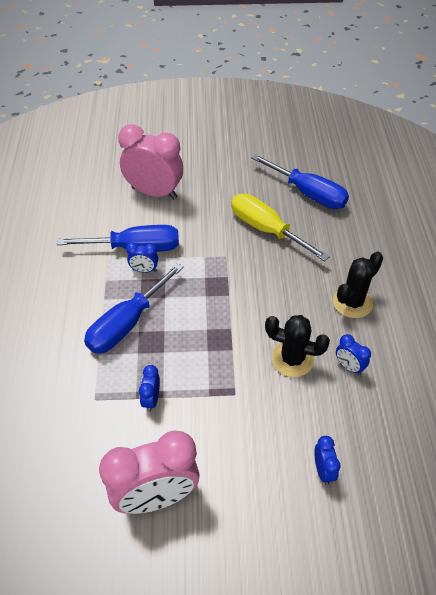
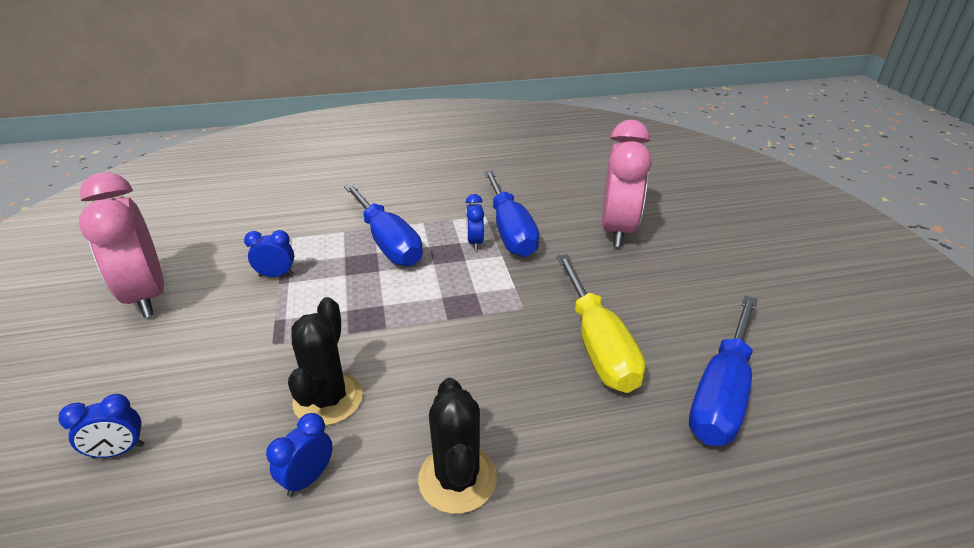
camera: 80 degrees right, 15 degrees down
(127, 324) = (387, 243): blue screwdriver -> blue screwdriver turned 150 degrees counterclockwise
(266, 230) = (598, 345): yellow screwdriver -> yellow screwdriver turned 135 degrees clockwise
(352, 302) = (457, 479): black cactus -> black cactus turned 45 degrees clockwise

